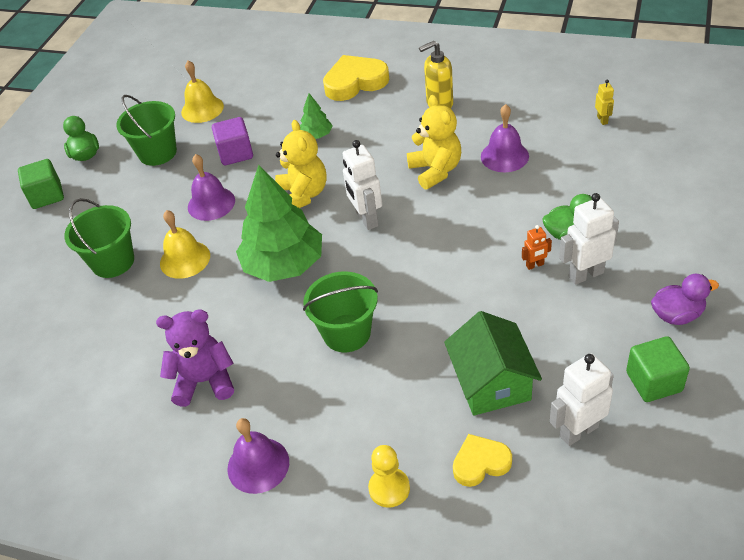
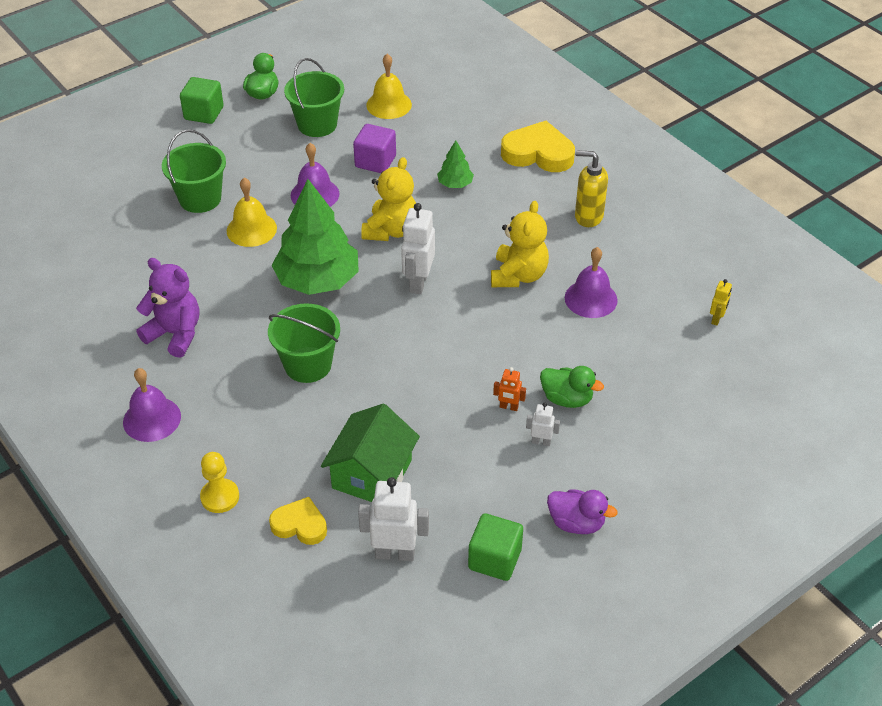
camera: 30 degrees right, 0 degrees up
(586, 274) = (541, 441): white robot -> white robot, size x0.52

